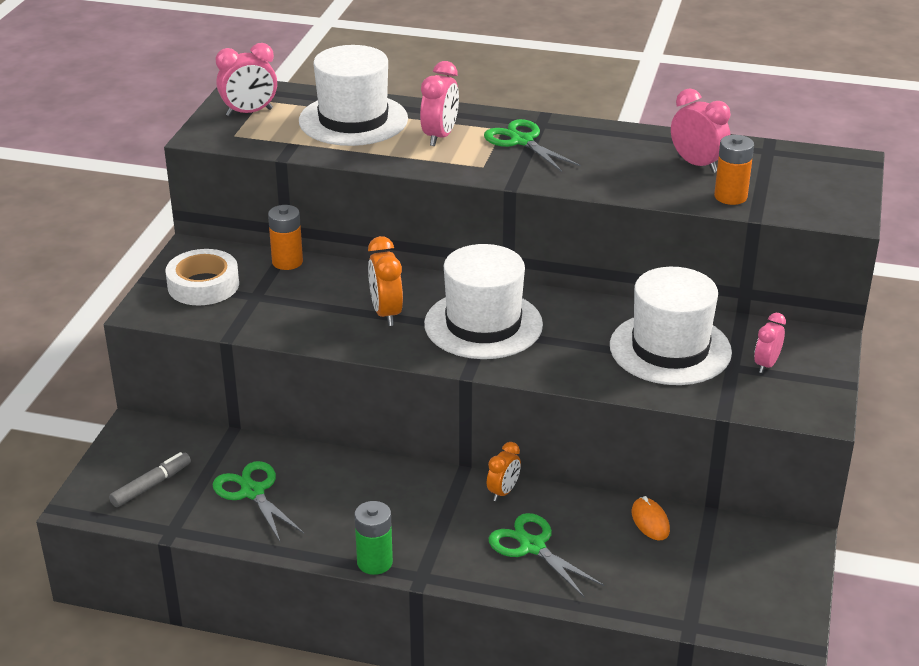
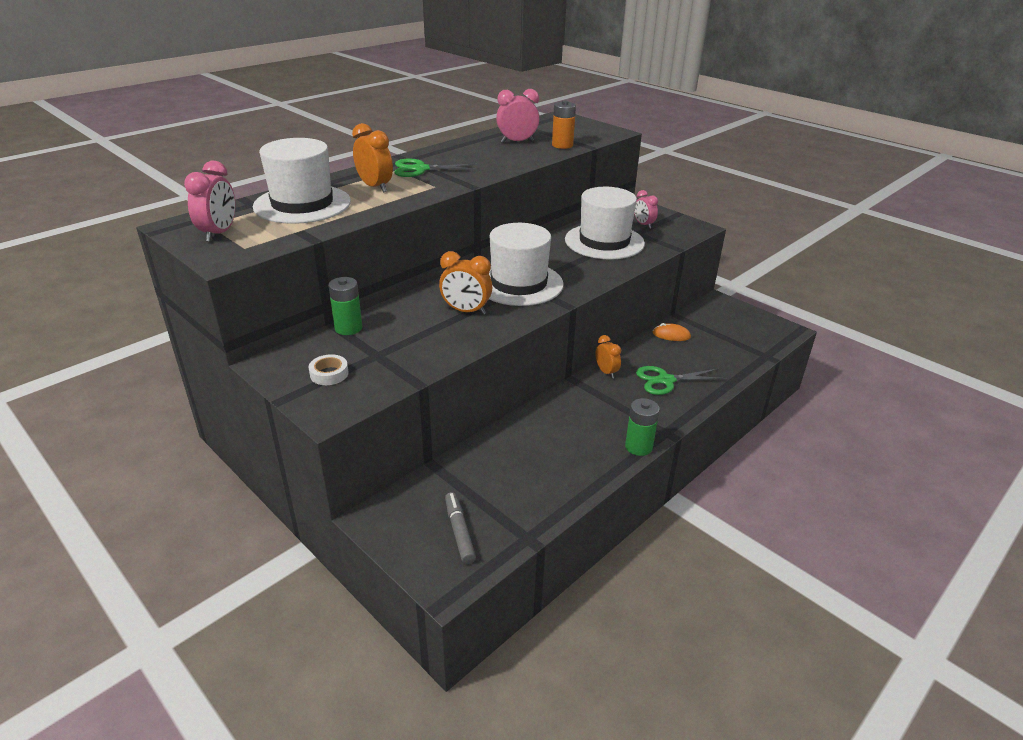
camera: 60 degrees left, 0 degrees up
(203, 285) = (329, 374): white tape -> white tape, size x0.56
(252, 492) = (516, 478): green scissors -> none
(287, 262) = (348, 328): orange battery -> green battery
(440, 136) = (375, 187): pink clock -> orange clock

